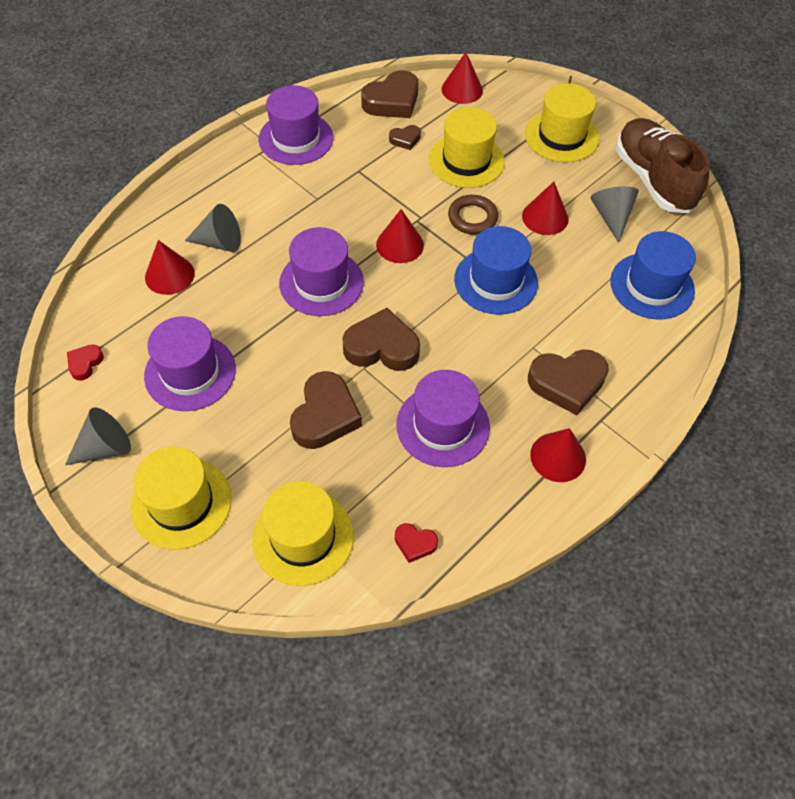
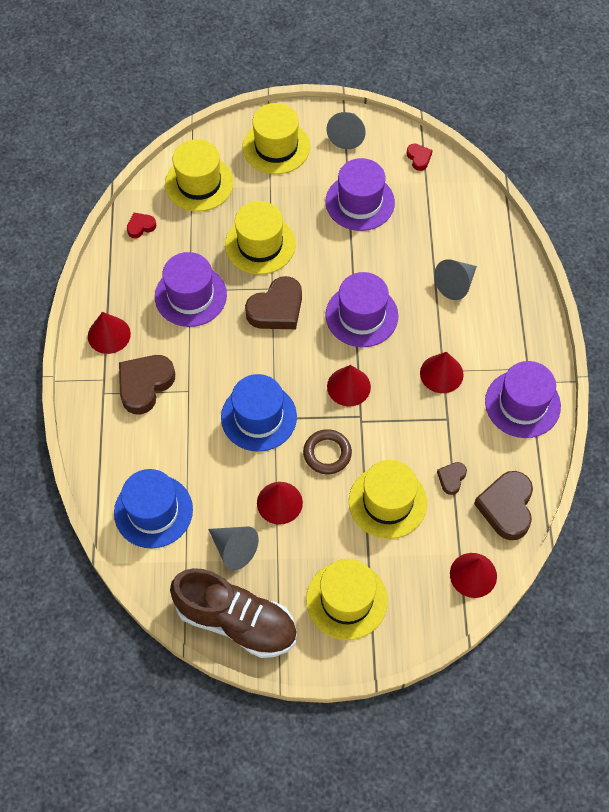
camera: 135 degrees right, 5 degrees up
(169, 275) = (451, 239): red cone -> red cone (441, 373)
(325, 415) = (260, 244): brown heart -> yellow hat

